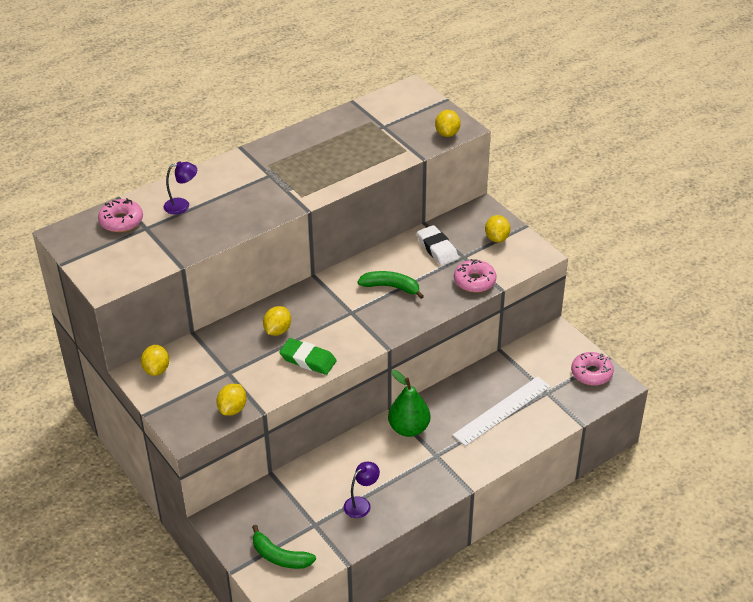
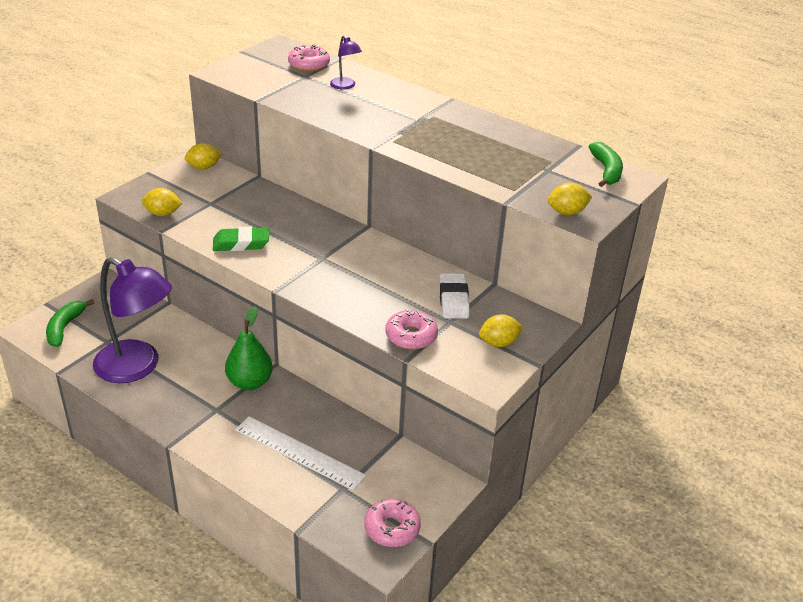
camera: 70 degrees right, 5 degrees down
(277, 330) = (277, 219): yellow lemon -> none
(308, 360) = (241, 243): green eraser -> green eraser turned 75 degrees clockwise
(361, 504) = (137, 367): purple lamp -> purple lamp, size x2.29
(391, 287) = (372, 277): green banana -> green banana (606, 171)
(437, 249) = (453, 300): white eraser -> white eraser turned 45 degrees counterclockwise

